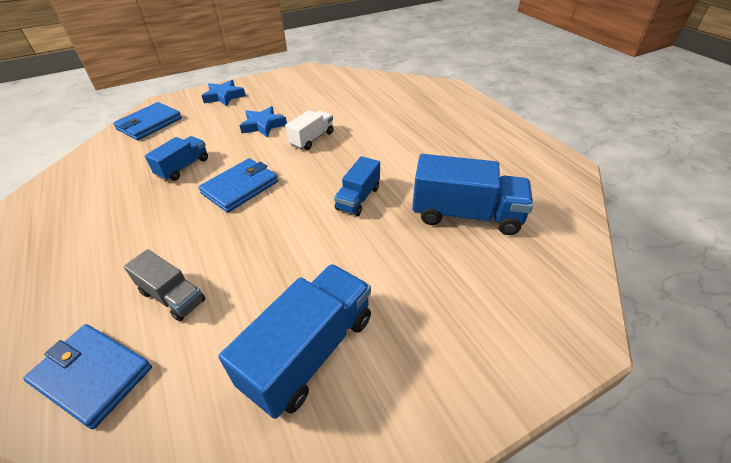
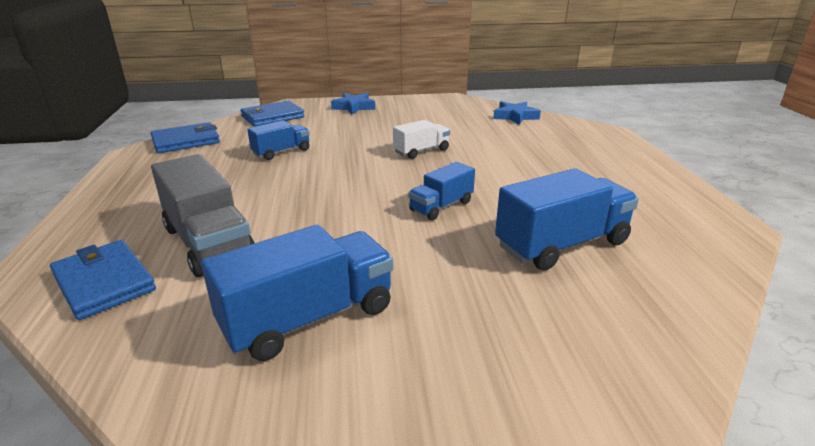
camera: 20 degrees right, 15 degrees down
(172, 296) = (208, 243): grey truck -> grey truck, size x1.73
(240, 187) = (325, 176): blue wallet -> blue wallet (186, 141)
(263, 125) = (378, 133): blue star -> blue star (515, 116)
(466, 215) = (562, 245): blue truck -> blue truck turned 60 degrees counterclockwise

